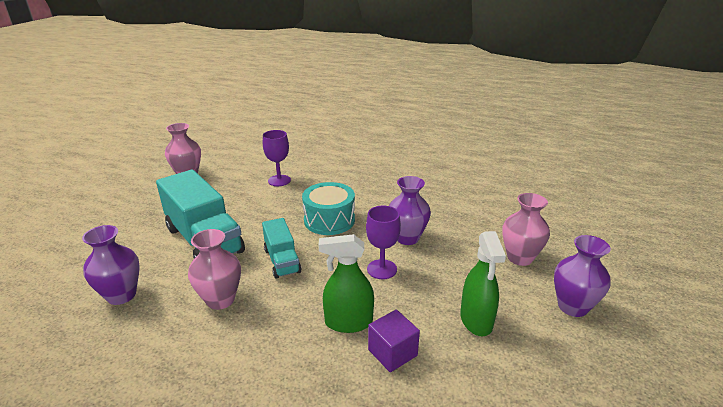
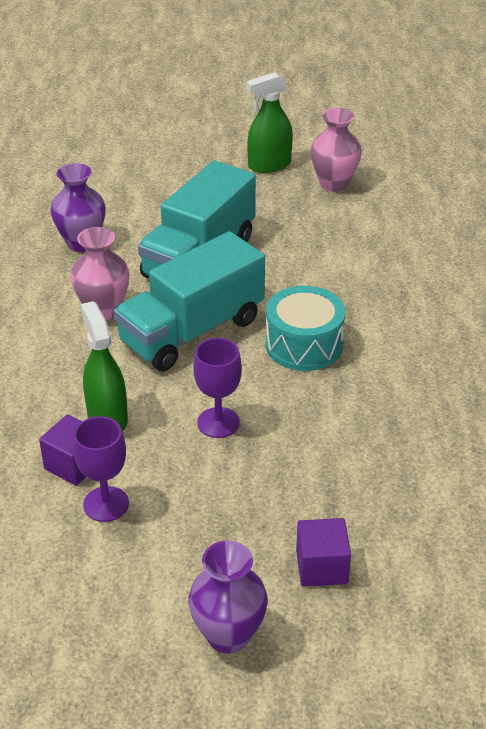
camera: 70 degrees right, 10 degrees up
(279, 180) = (377, 266): purple goblet -> purple goblet (106, 504)
(282, 260) = (192, 331): turquoise truck -> turquoise truck, size x1.83
(407, 238) = (304, 432): purple vase -> none
(476, 320) = (156, 531): green spray bottle -> green spray bottle (269, 165)
(519, 258) = (321, 567): pink vase -> purple cube

